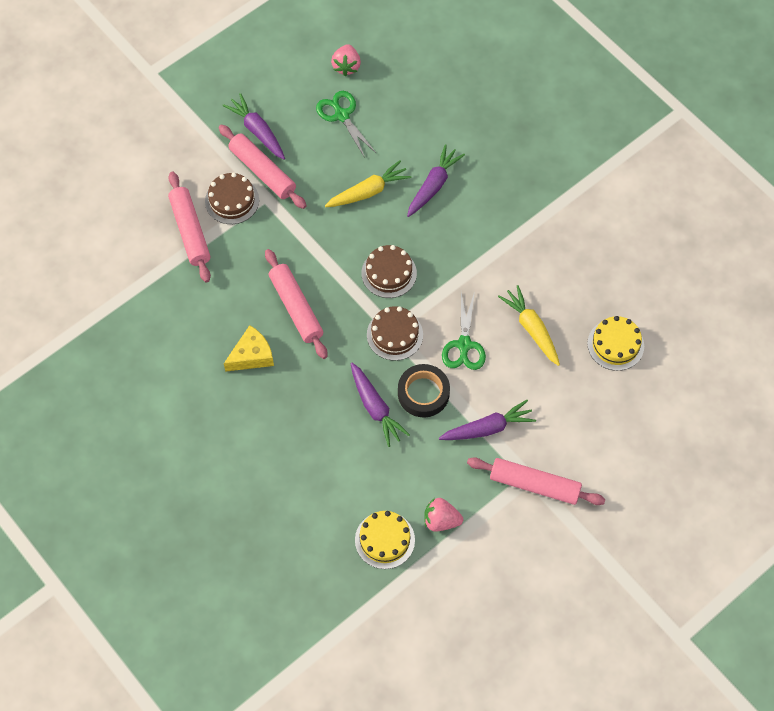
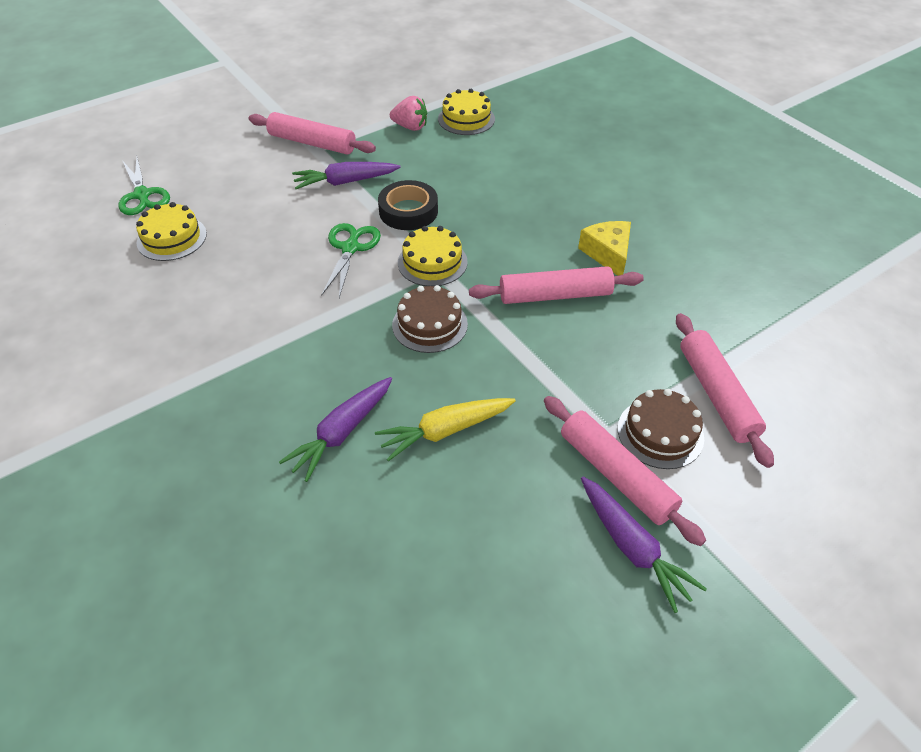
camera: 175 degrees left, 15 degrees down
(252, 355) = (608, 253): yellow cheese -> yellow cheese turned 105 degrees clockwise
(296, 308) = (555, 295): pink rolling pin -> pink rolling pin turned 75 degrees counterclockwise
(342, 115) = (478, 567): green scissors -> green scissors (142, 195)
(346, 66) = (462, 677): pink strawberry -> none
(375, 407) = (464, 203): purple carrot -> none
(394, 334) = (432, 262): brown cake -> yellow cake
(532, 329) = (264, 257): yellow carrot -> none

